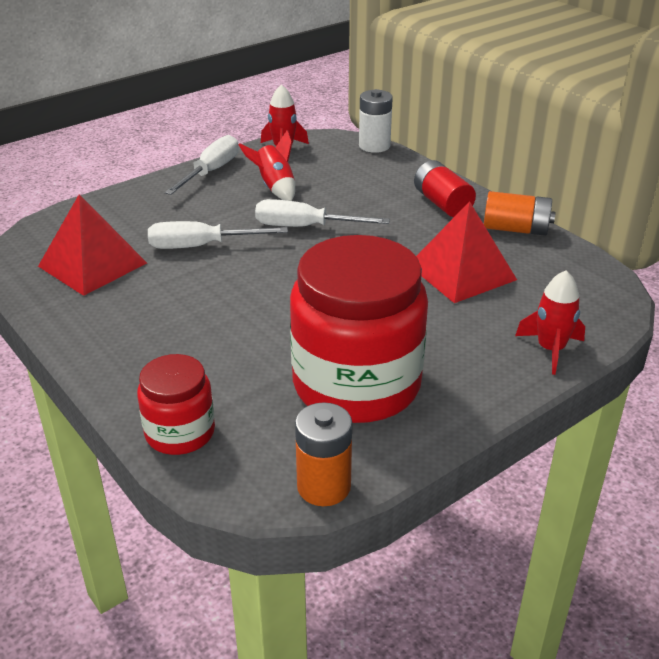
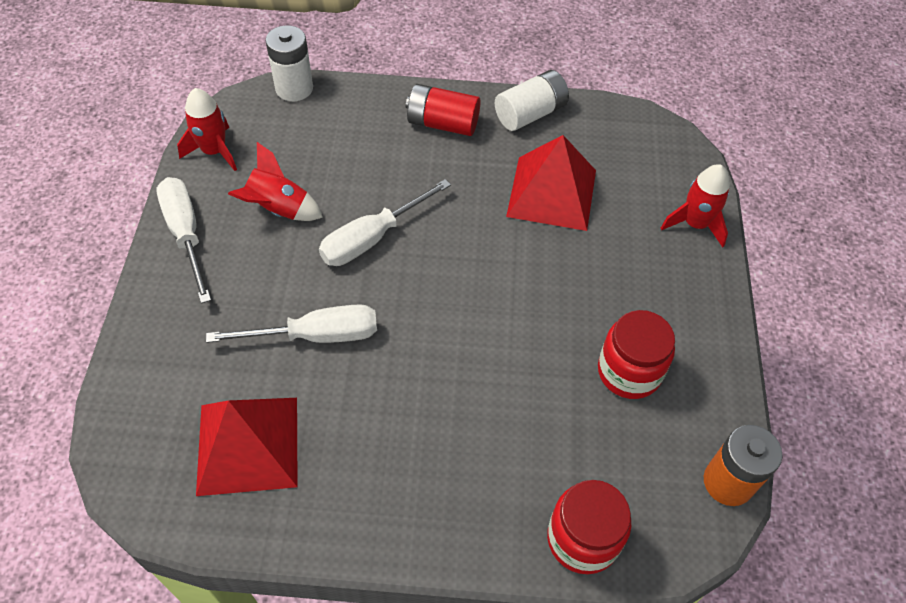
camera: 50 degrees left, 20 degrees up
(201, 246) = (316, 335): white screwdriver -> white screwdriver turned 135 degrees counterclockwise
(356, 384) = (629, 371): red jar -> red jar, size x0.51
(516, 229) = (530, 114): orange battery -> white battery

